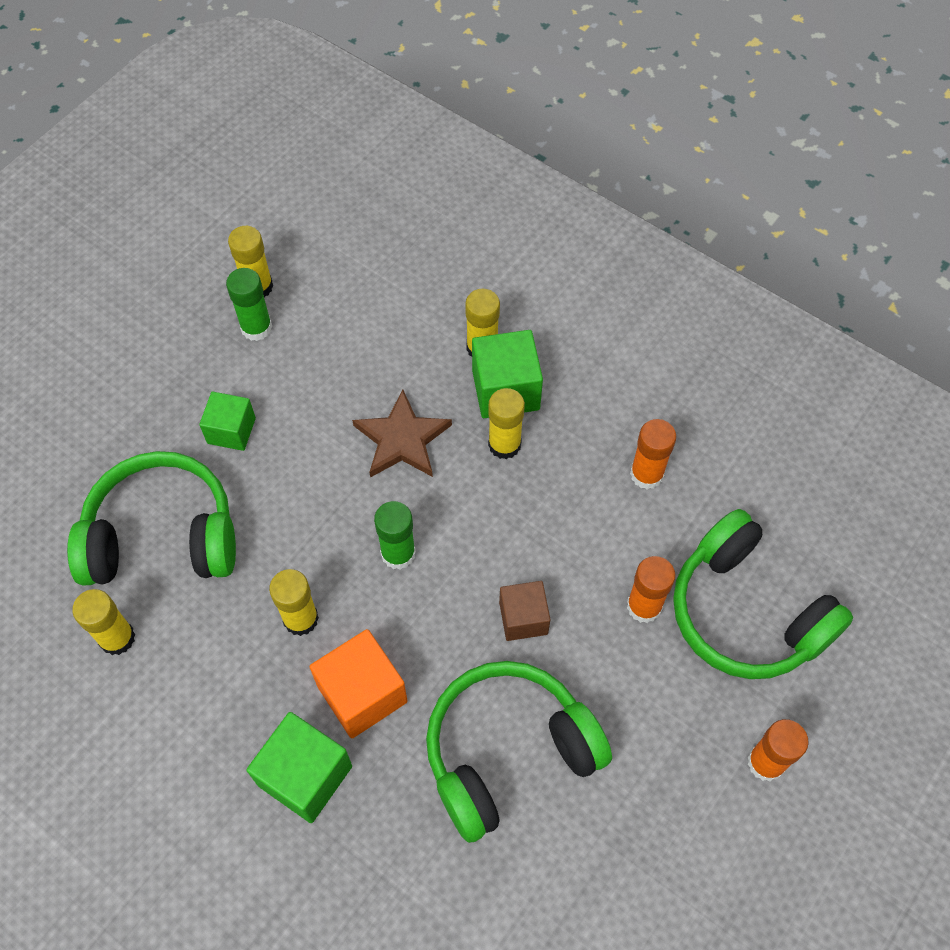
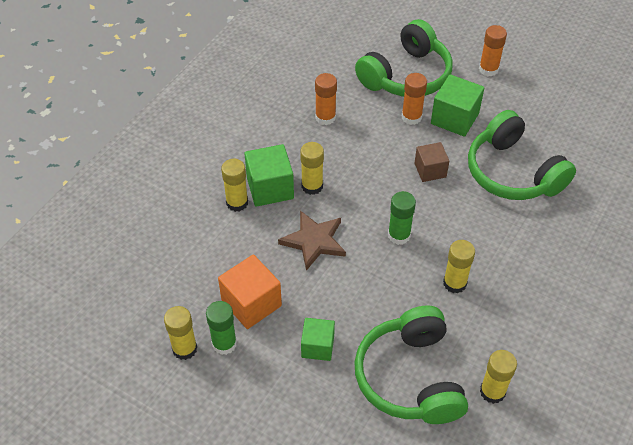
camera: 95 degrees left, 10 degrees down
(305, 775) = (554, 268): green cube -> green cube (454, 118)
(362, 694) = (496, 244): orange cube -> orange cube (251, 303)

